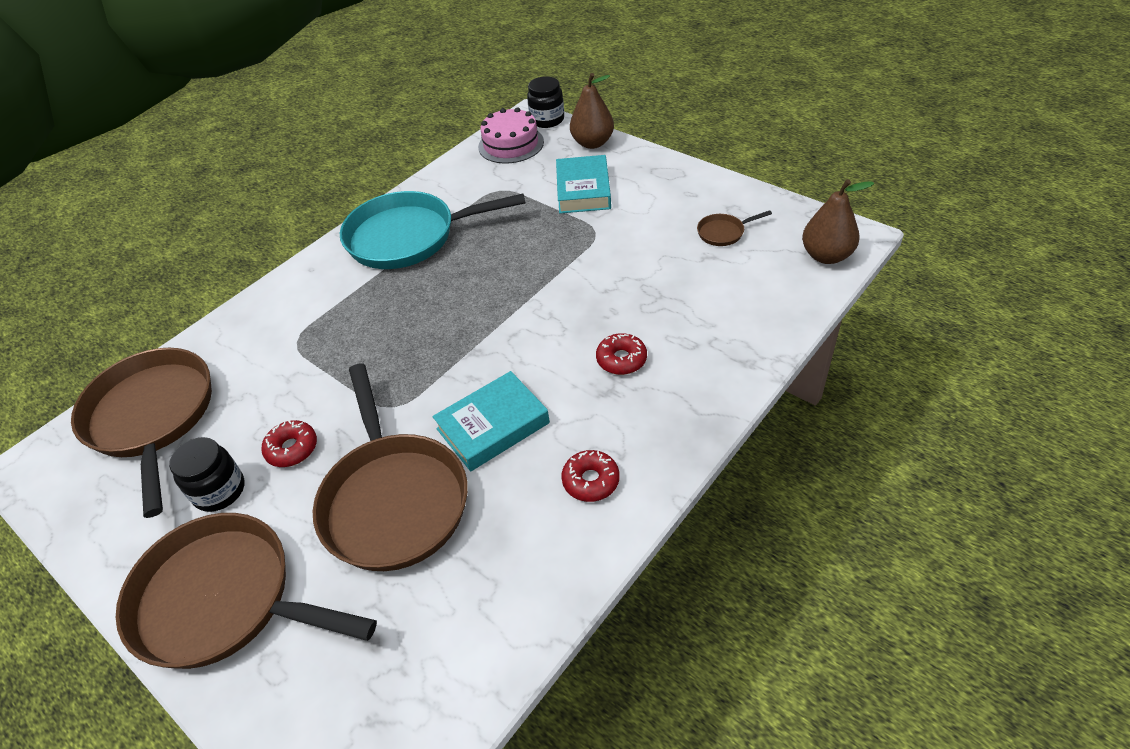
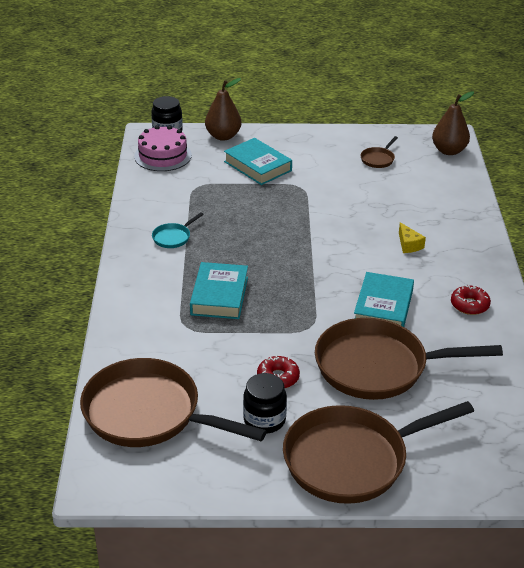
camera: 45 degrees left, 10 degrees down
(365, 322) = (219, 296): none -> turquoise book
(393, 499) = (378, 366): brown pan -> brown pan turned 150 degrees clockwise
(409, 237) = (173, 237): turquoise pan -> turquoise pan, size x0.40
(621, 359) = (408, 245): red donut -> yellow cheese

